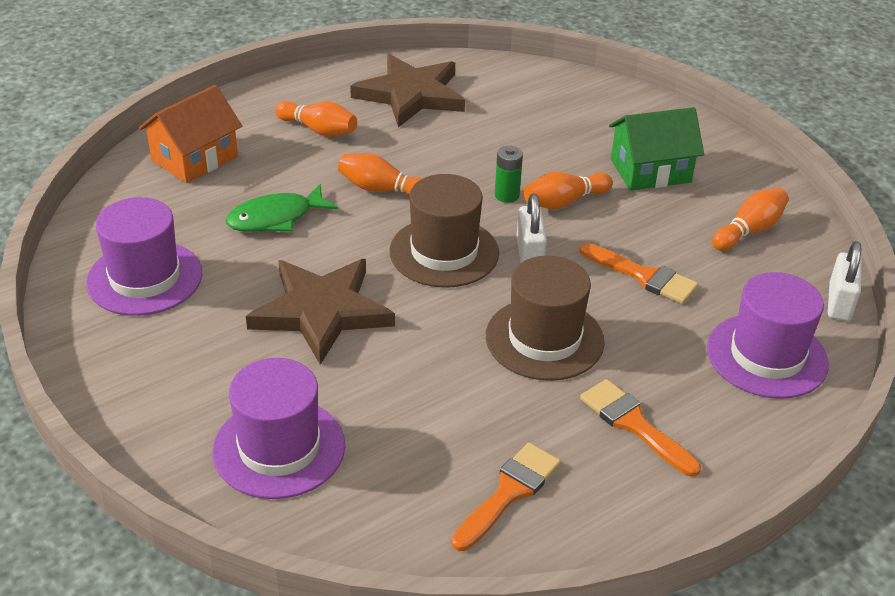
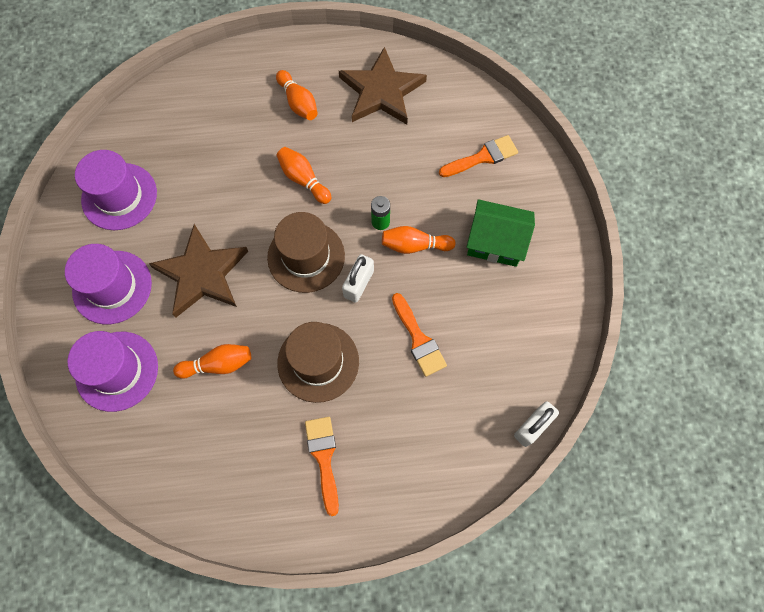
camera: 30 degrees right, 30 degrees up
(194, 158) = (205, 98): orange house -> none
(276, 218) = (223, 177): green fish -> none
(509, 492) = (218, 470): orange brush -> orange brush (482, 157)
(749, 231) = (521, 332): orange bowling pin -> orange bowling pin (218, 364)
(767, 356) = (447, 447): purple hat -> purple hat (112, 287)

